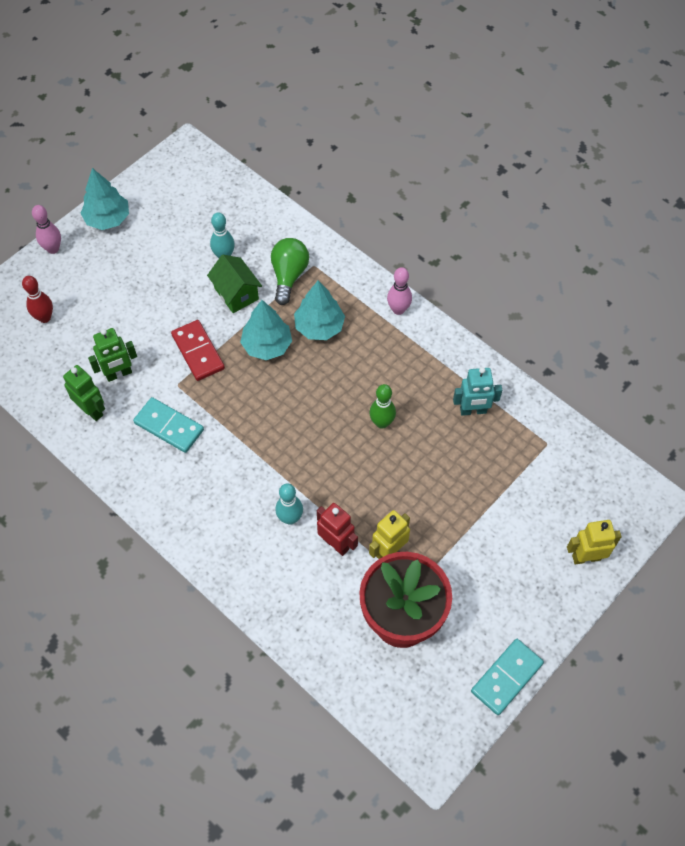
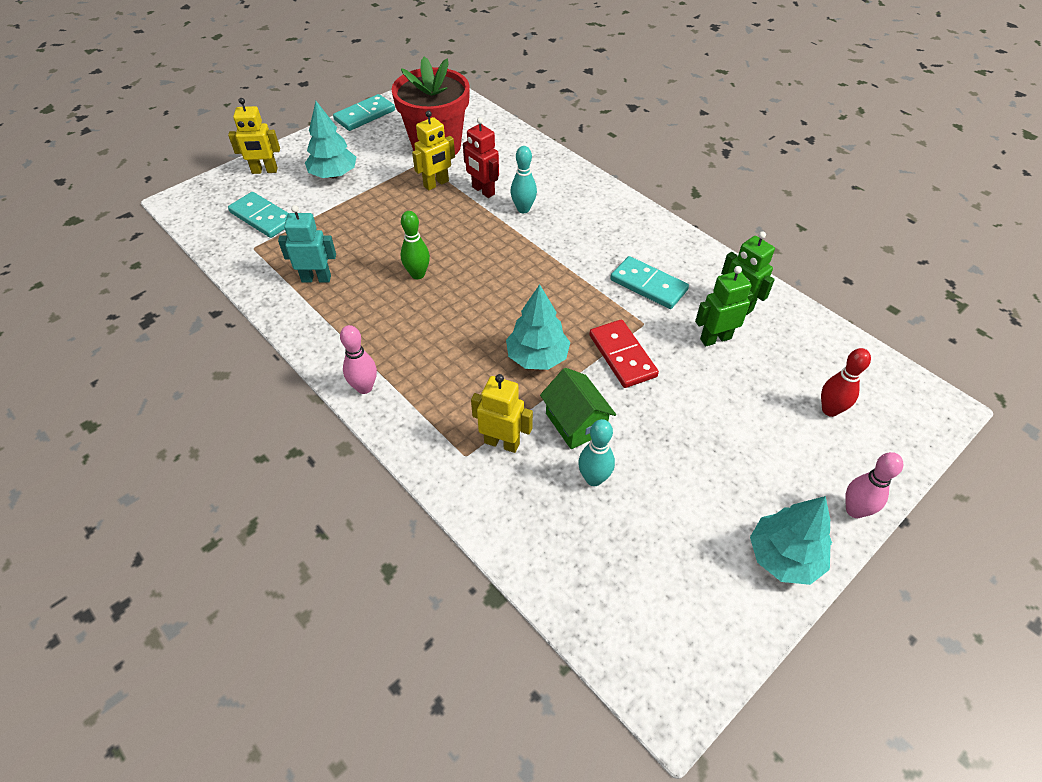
camera: 175 degrees left, 10 degrees down
(289, 275) = (502, 443): green light bulb -> yellow robot
(319, 327) = (469, 374): turquoise tree -> turquoise tree (333, 175)
(556, 484) = (262, 217): none -> turquoise domino

